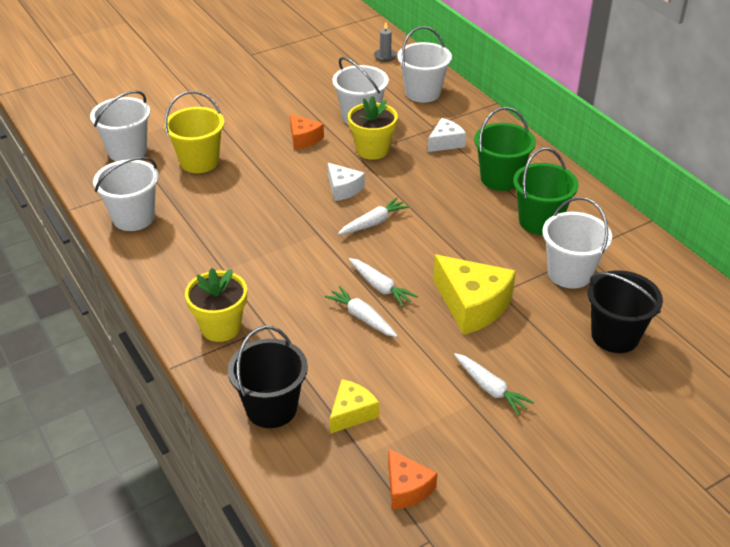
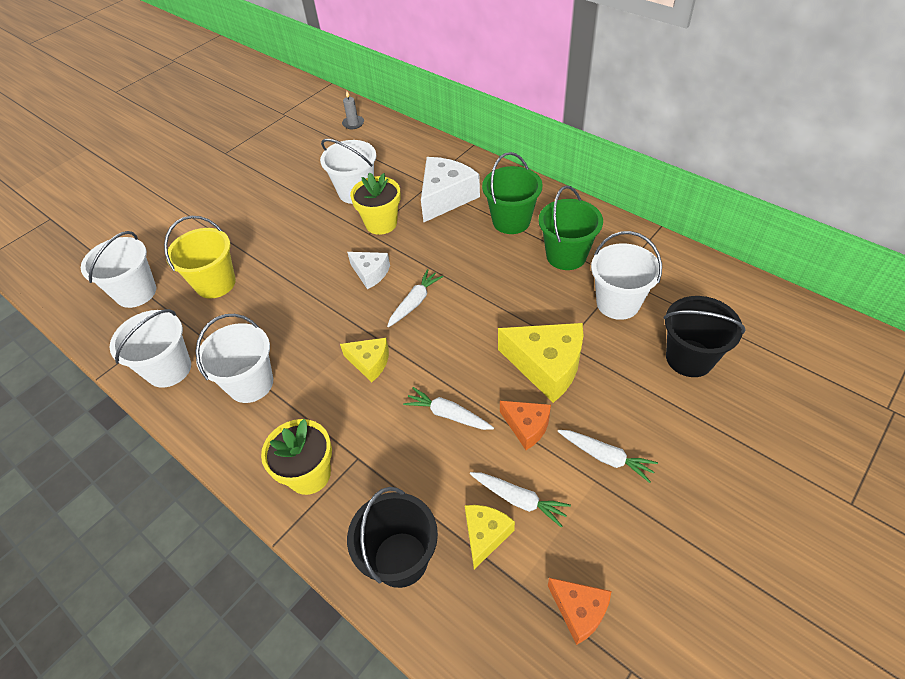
camera: 15 degrees left, 10 degrees up
(304, 139) = (311, 229): orange cheese -> orange cheese (527, 426)
(310, 259) = (370, 362): none -> yellow cheese
(380, 287) = (451, 373): white carrot -> white carrot (519, 500)
(422, 93) = (403, 152): white bucket -> white bucket (250, 383)
(445, 142) = (445, 197): white cheese -> white cheese, size x1.75

